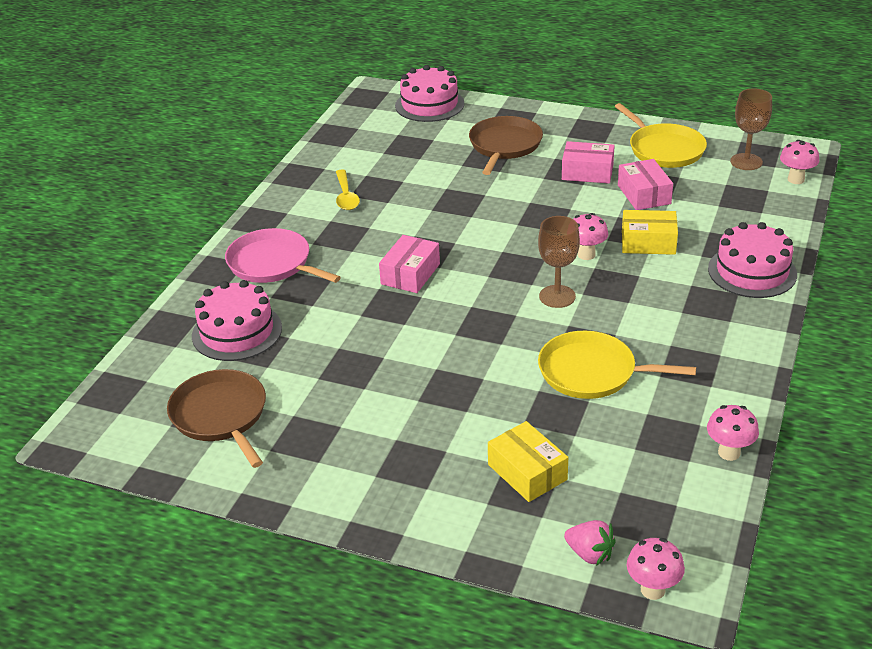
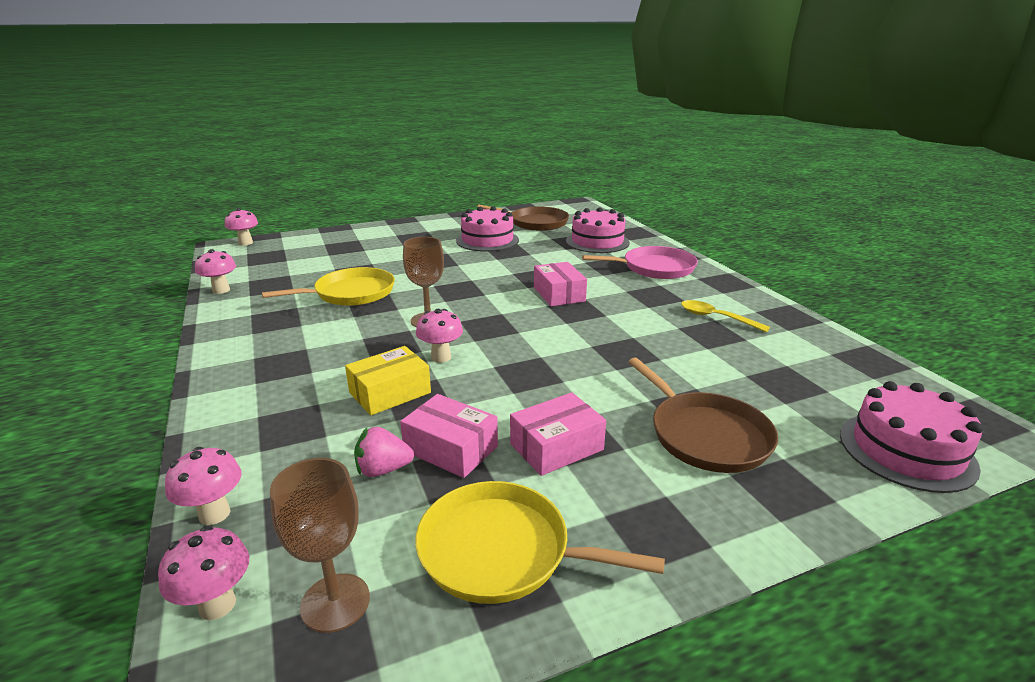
camera: 135 degrees right, 10 degrees down
(527, 472) = (348, 251): yellow box -> none
(589, 554) = (287, 242): pink strawberry -> pink strawberry (383, 470)
(752, 271) = (247, 409): pink cake -> pink cake (487, 240)
(789, 214) = (214, 514): none -> pink mushroom

